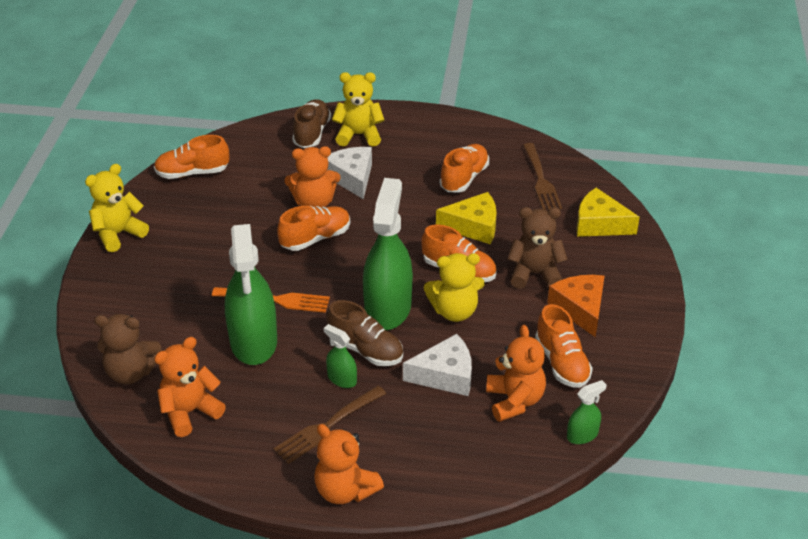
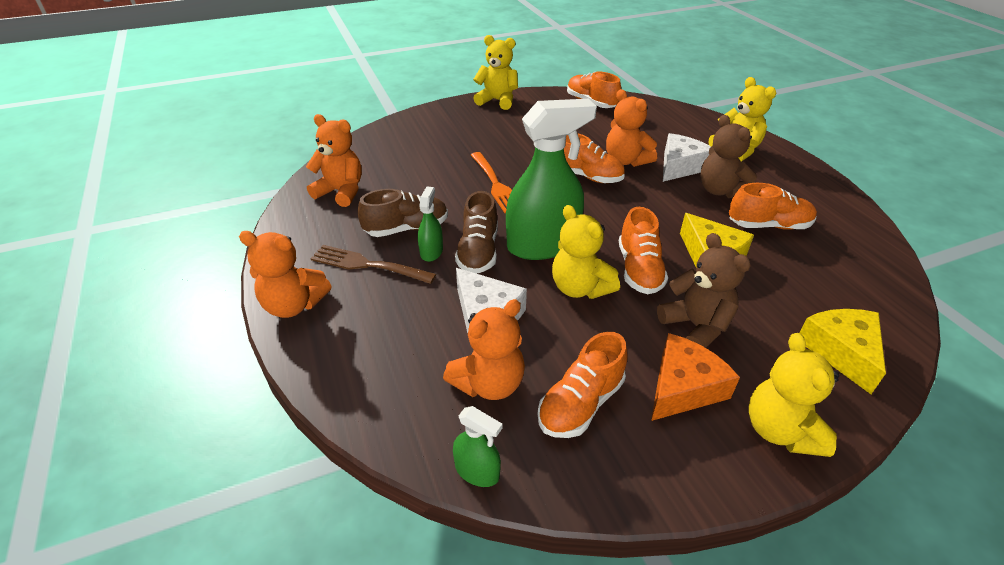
camera: 60 degrees right, 0 degrees up
(131, 372) = (365, 154): brown teddy bear -> brown teddy bear (720, 191)
(253, 341) = (439, 191): green spray bottle -> none
(312, 133) = (704, 130): brown shoe -> brown shoe (407, 229)
(345, 490) = (294, 305): orange teddy bear -> orange teddy bear turned 90 degrees counterclockwise
(540, 179) = (842, 276): brown fork -> none
(636, 286) = (780, 430): none -> yellow teddy bear

